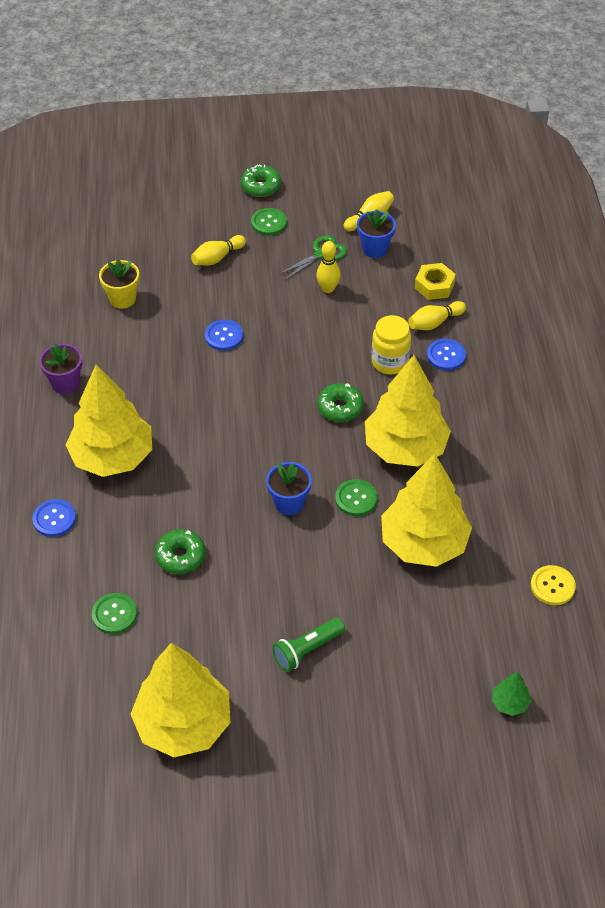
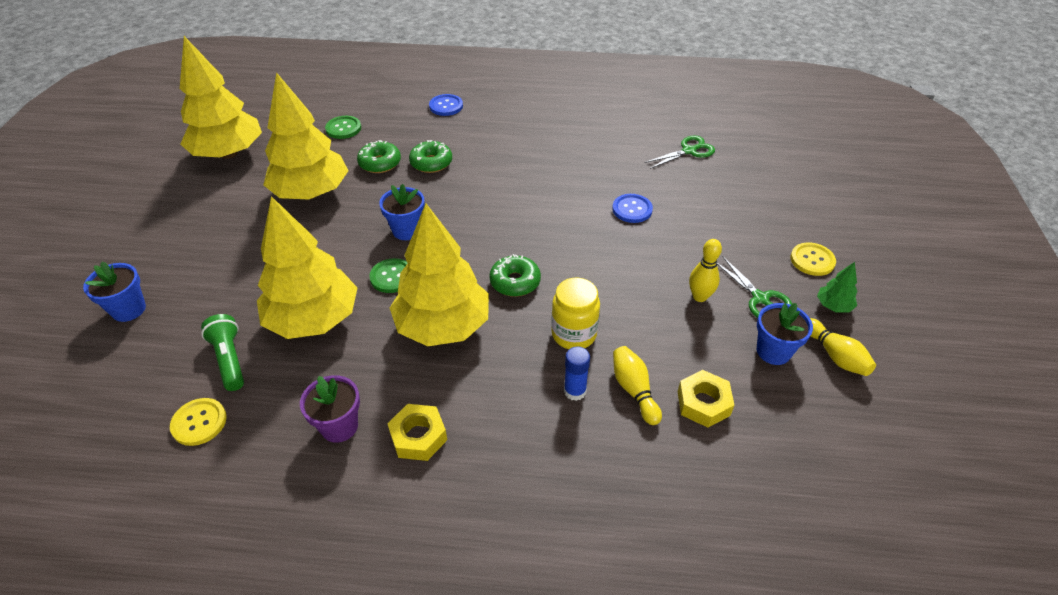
camera: 100 degrees right, 5 degrees down
(65, 383) = (587, 116): purple flower pot -> purple flower pot (339, 426)
(113, 457) = (498, 136): yellow tree -> yellow tree (311, 193)
(122, 299) = (689, 151): yellow flower pot -> green scissors
(217, 258) = (749, 215): yellow bowling pin -> none
(261, 186) = (878, 261): green donut -> green donut (431, 163)
(269, 223) = (812, 260): green button -> yellow button
(307, 650) = (247, 223): green flashlight -> green flashlight (229, 359)
(446, 355) = (575, 391): blue button -> blue glue stick
(454, 703) = (129, 309): none -> blue flower pot
(509, 703) = (97, 351): green tree -> green tree (833, 306)
(516, 440) = (418, 437): none -> yellow nut

